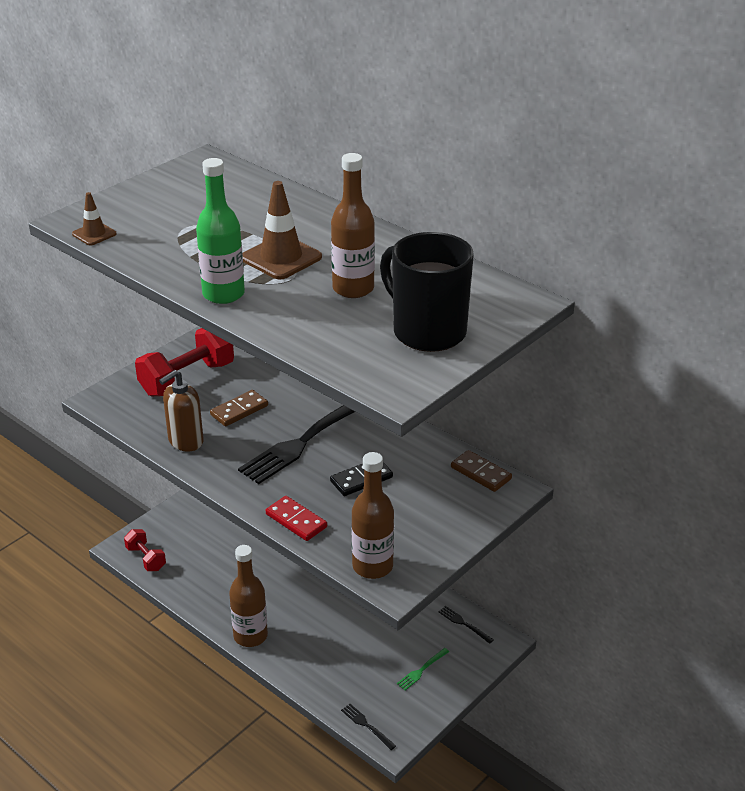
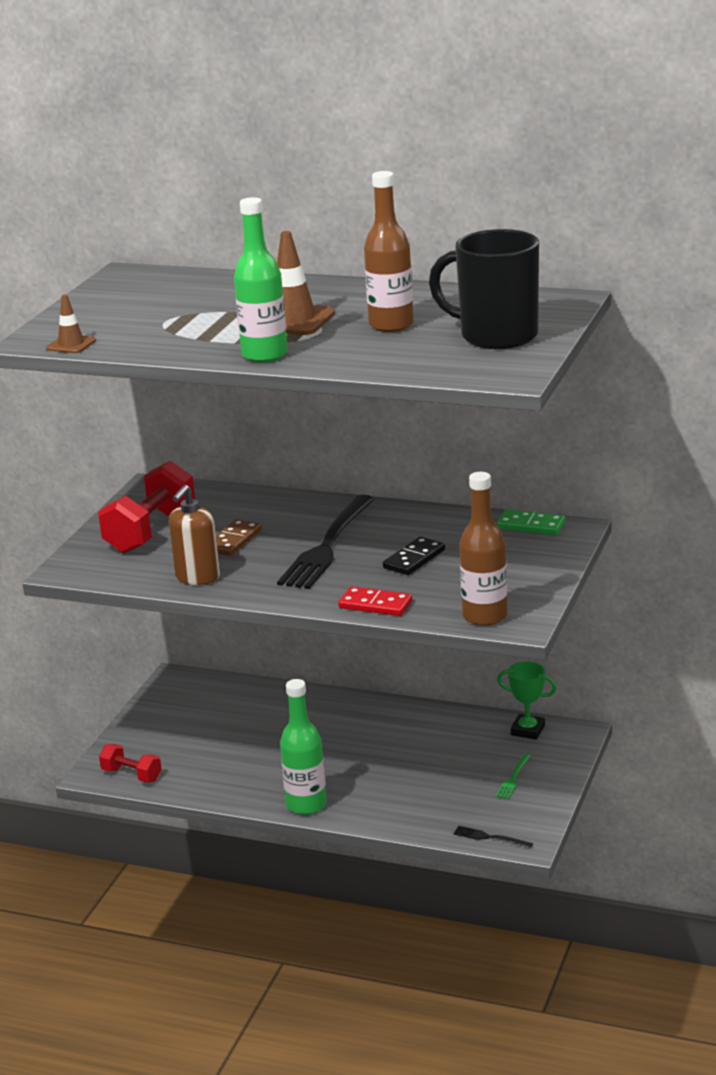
camera: 20 degrees left, 10 degrees down
(250, 636) = (306, 804): brown bottle -> green bottle
(463, 623) = (528, 730): black fork -> green trophy
(481, 473) = (531, 525): brown domino -> green domino

